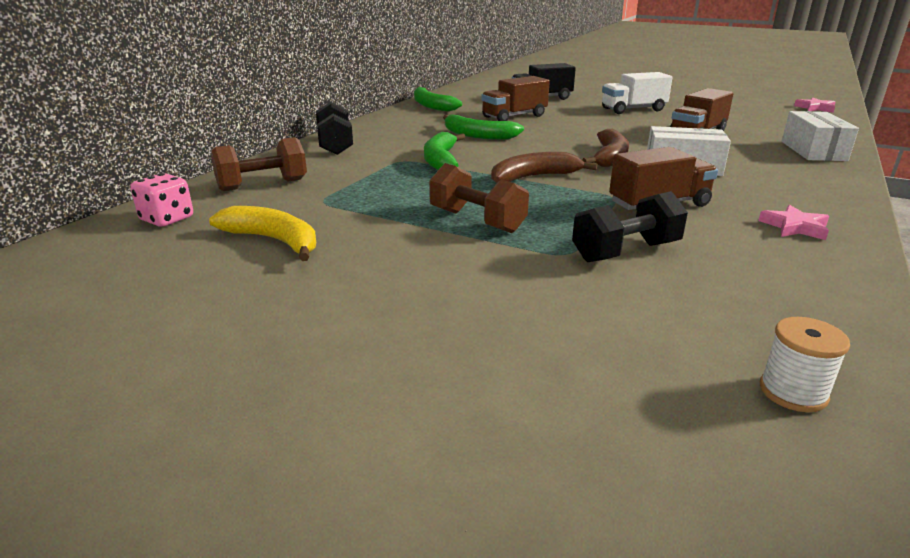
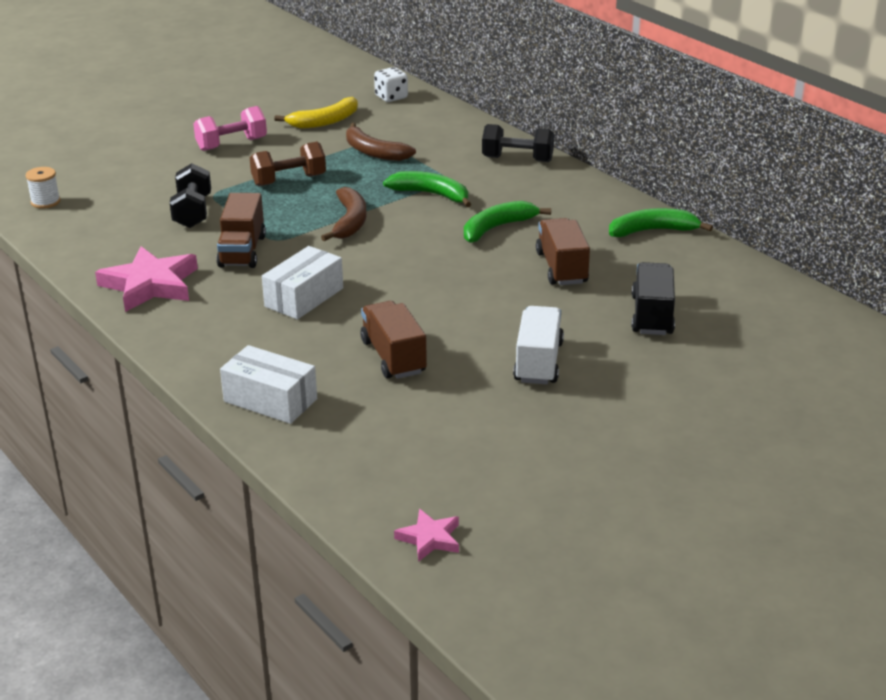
camera: 115 degrees right, 5 degrees up
(167, 219) = (391, 97): pink dice -> white dice
(262, 185) = (431, 125): brown dumbbell -> none
(398, 286) = (231, 144): none -> pink dumbbell
(610, 157) = (365, 272): brown banana -> brown banana (374, 152)
(795, 227) = (150, 285): pink star -> pink star, size x1.93

